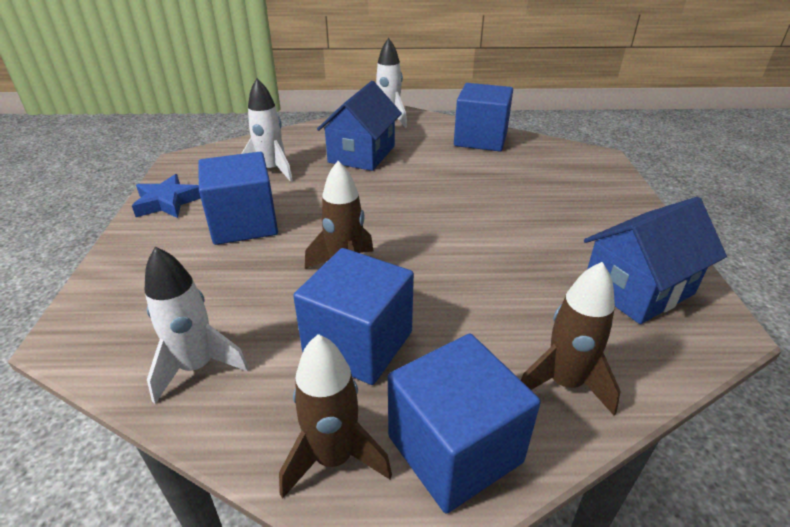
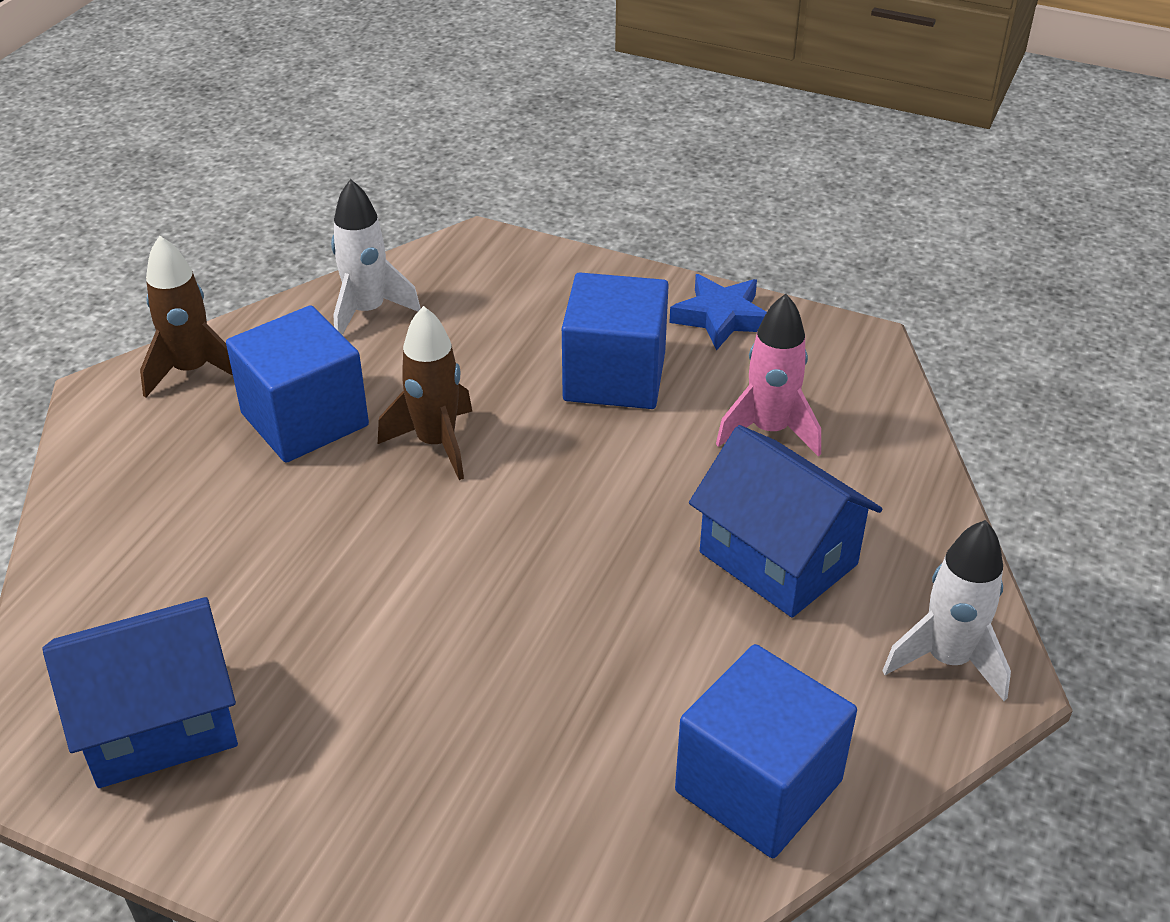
camera: 115 degrees right, 5 degrees up
(271, 170) = (769, 430): white rocket -> pink rocket
(454, 449) = (129, 441): blue cube -> none
(564, 383) = (111, 551): brown rocket -> none
(638, 288) = (159, 723): blue house -> blue house turned 75 degrees clockwise

